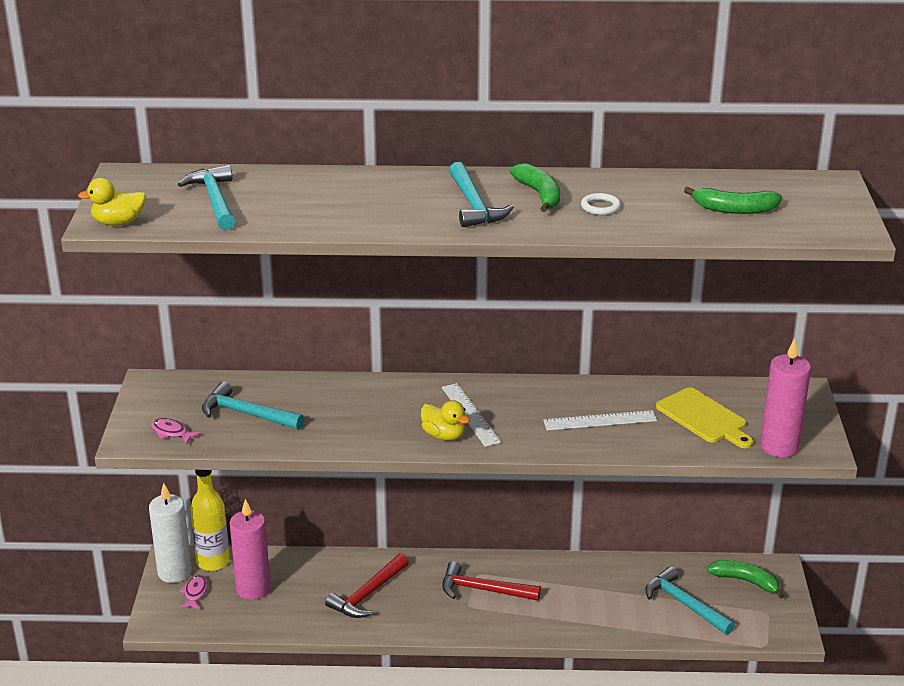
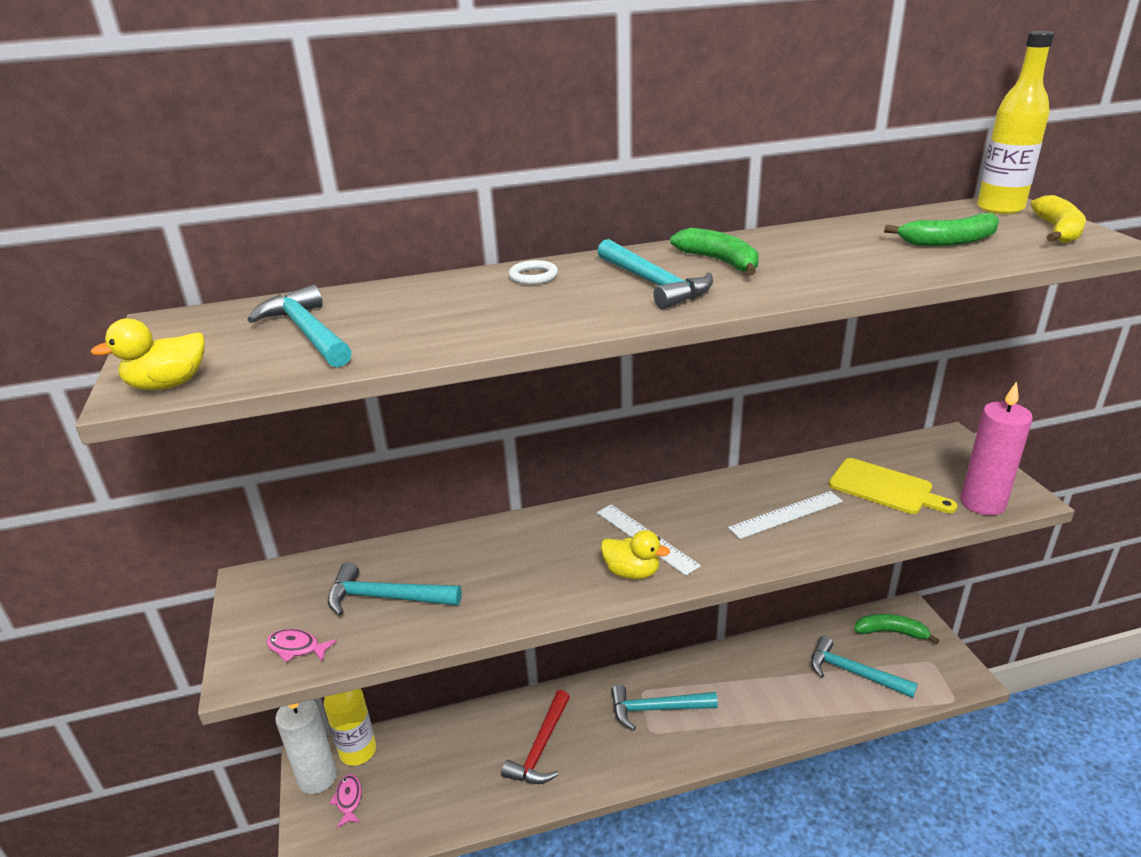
camera: 15 degrees left, 0 degrees up
(253, 589) = (414, 776): pink candle -> none
(483, 590) = (656, 709): red hammer -> turquoise hammer
(600, 207) = (802, 262): white ring -> white ring (533, 276)
(820, 185) = (1000, 208): none -> yellow bottle
(834, 216) = (1057, 231): none -> yellow banana

